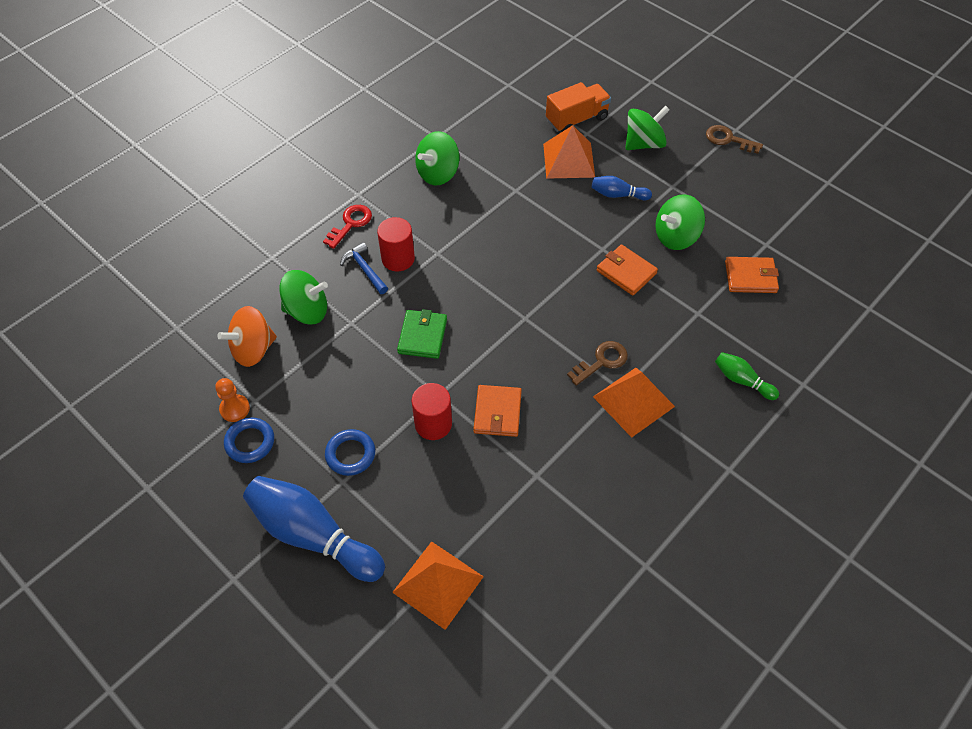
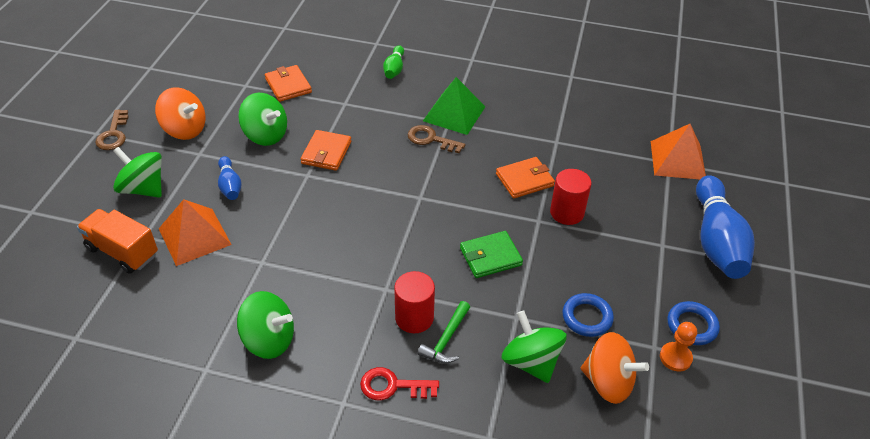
camera: 120 degrees left, 10 degrees down
(350, 454) = (637, 251): blue ring -> blue ring (587, 317)
(364, 269) = (446, 340): blue hammer -> green hammer
(633, 401) = (454, 113): orange pyramid -> green pyramid
(712, 185) = (185, 129): none -> orange spinning top

